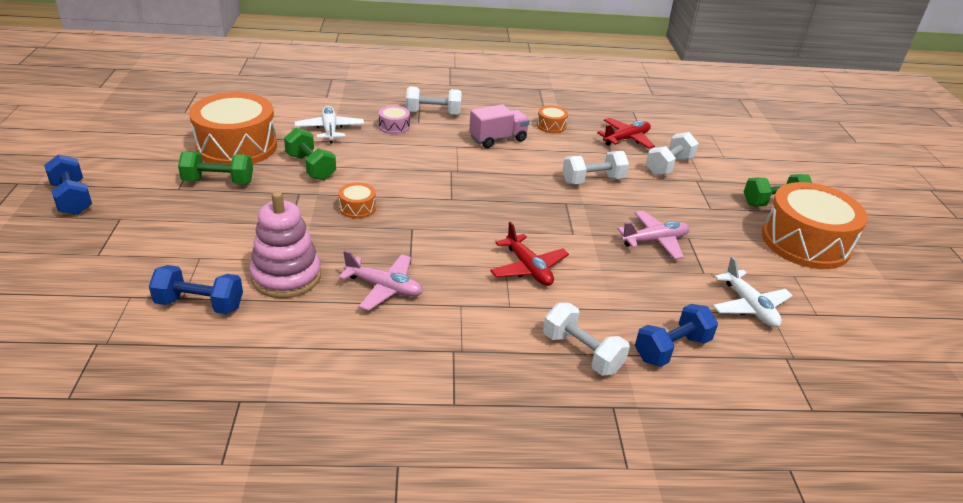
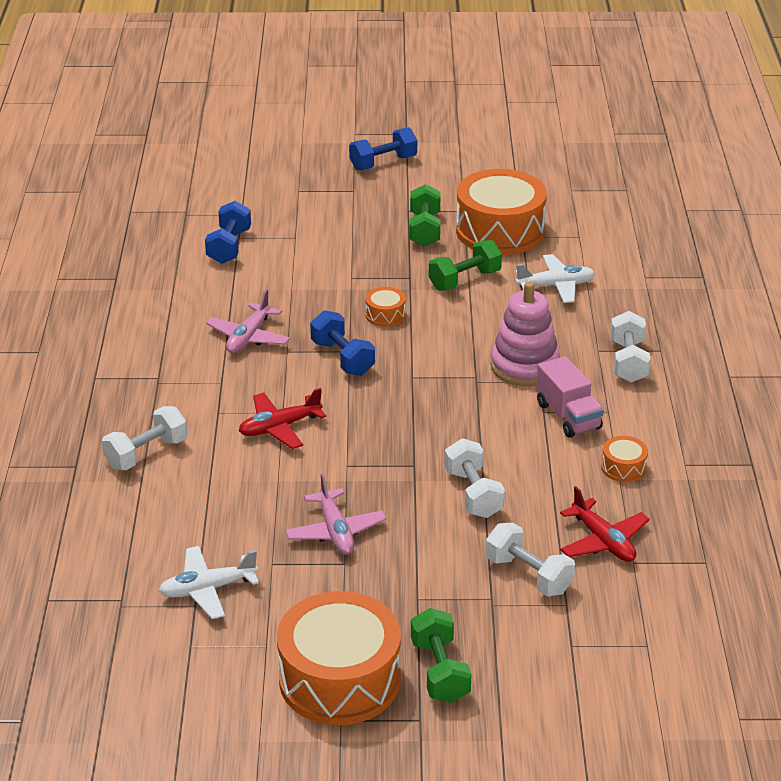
camera: 95 degrees right, 0 degrees up
(286, 276) = (267, 283): pink stacking toy -> pink stacking toy (524, 366)
(394, 127) = (578, 331): pink drum -> none
(671, 349) = (145, 515): blue dumbbell -> blue dumbbell (342, 358)

